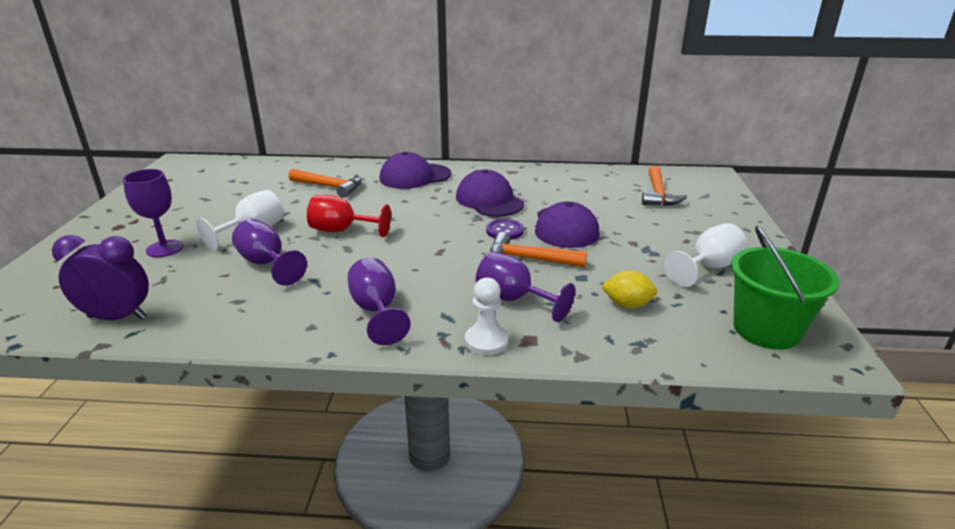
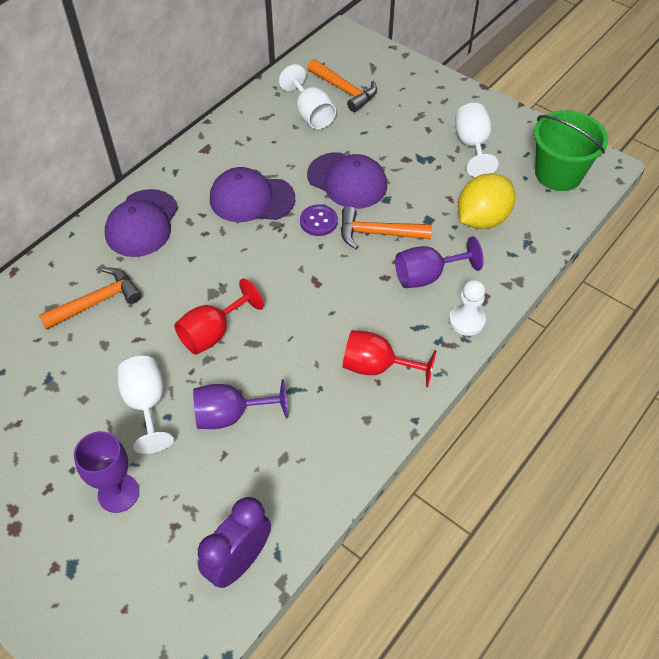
camera: 55 degrees left, 25 degrees up
(376, 311) = (377, 367): purple goblet -> red goblet
(529, 259) = (377, 233): orange hammer -> orange hammer turned 45 degrees clockwise
(609, 191) = (311, 114): none -> white goblet
(627, 304) = (482, 219): yellow lemon -> yellow lemon, size x1.67

